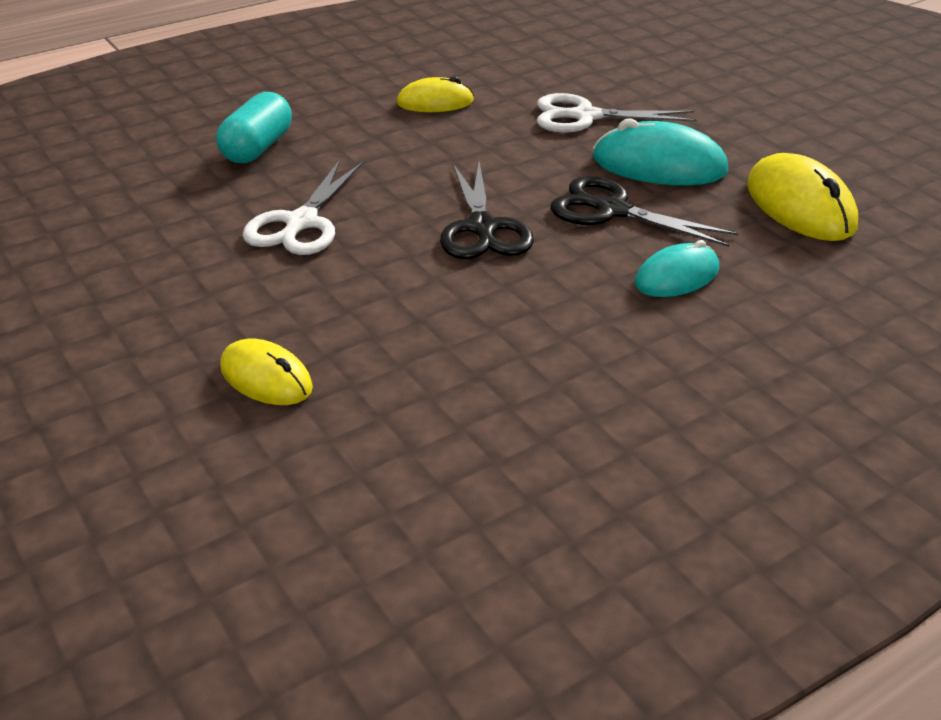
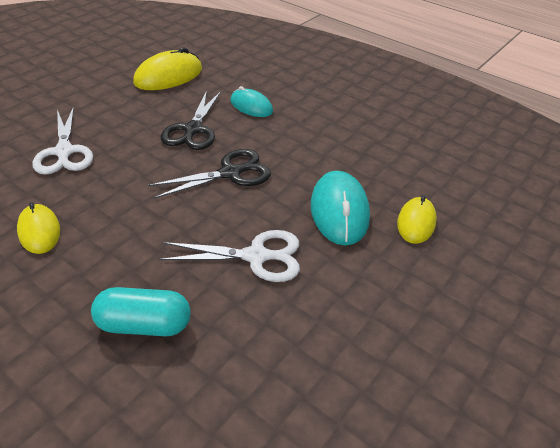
camera: 110 degrees left, 5 degrees up
(659, 165) = (132, 118): turquoise mouse -> turquoise mouse (339, 211)

